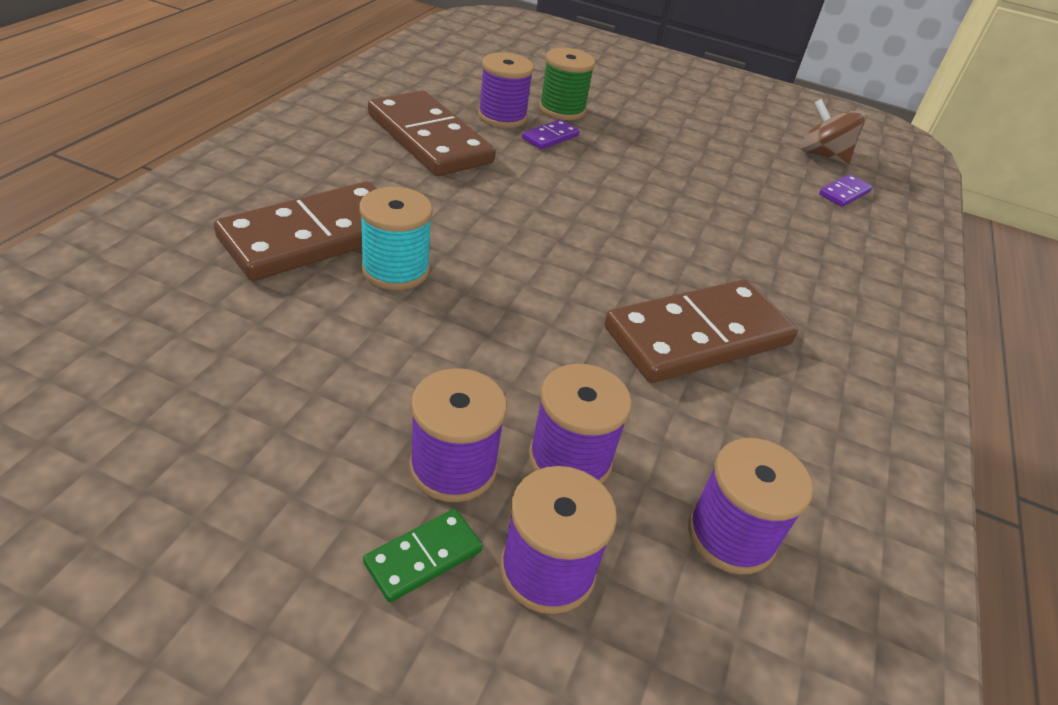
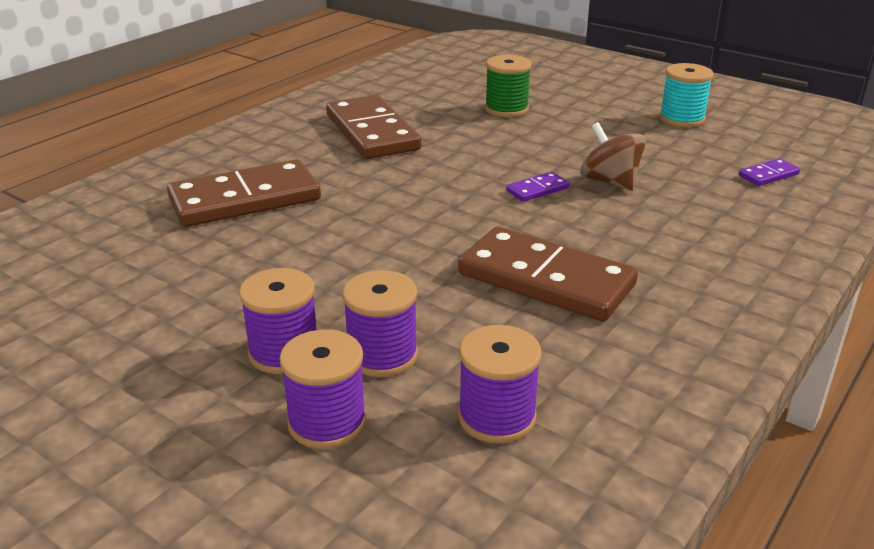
camera: 20 degrees right, 10 degrees down
(395, 269) = (299, 223): turquoise spool -> turquoise spool (682, 119)
(423, 557) = (235, 405): green domino -> none
(502, 116) = (446, 115): purple spool -> none
(550, 137) = (483, 130): purple domino -> purple domino (537, 189)
(698, 336) = (545, 280): brown domino -> brown domino turned 45 degrees clockwise
(822, 155) = (763, 143): brown spinning top -> brown spinning top (610, 182)

